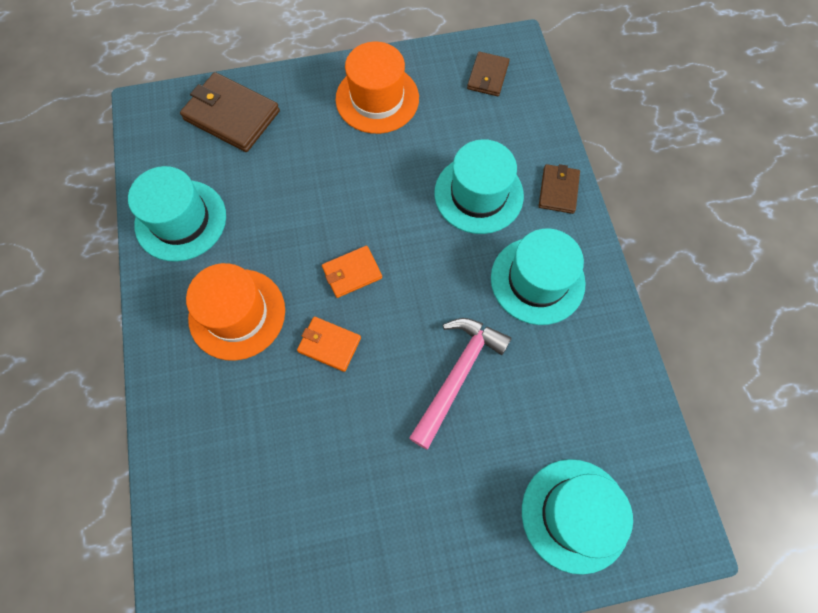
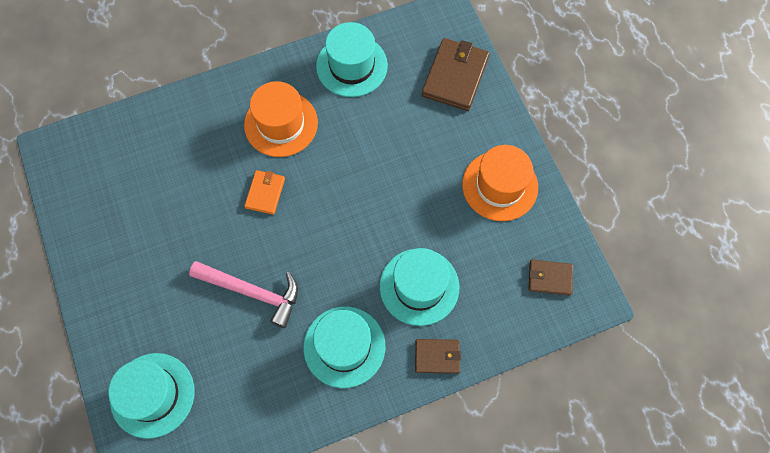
camera: 80 degrees right, 0 degrees up
(352, 273) = (327, 197): orange wallet -> none

